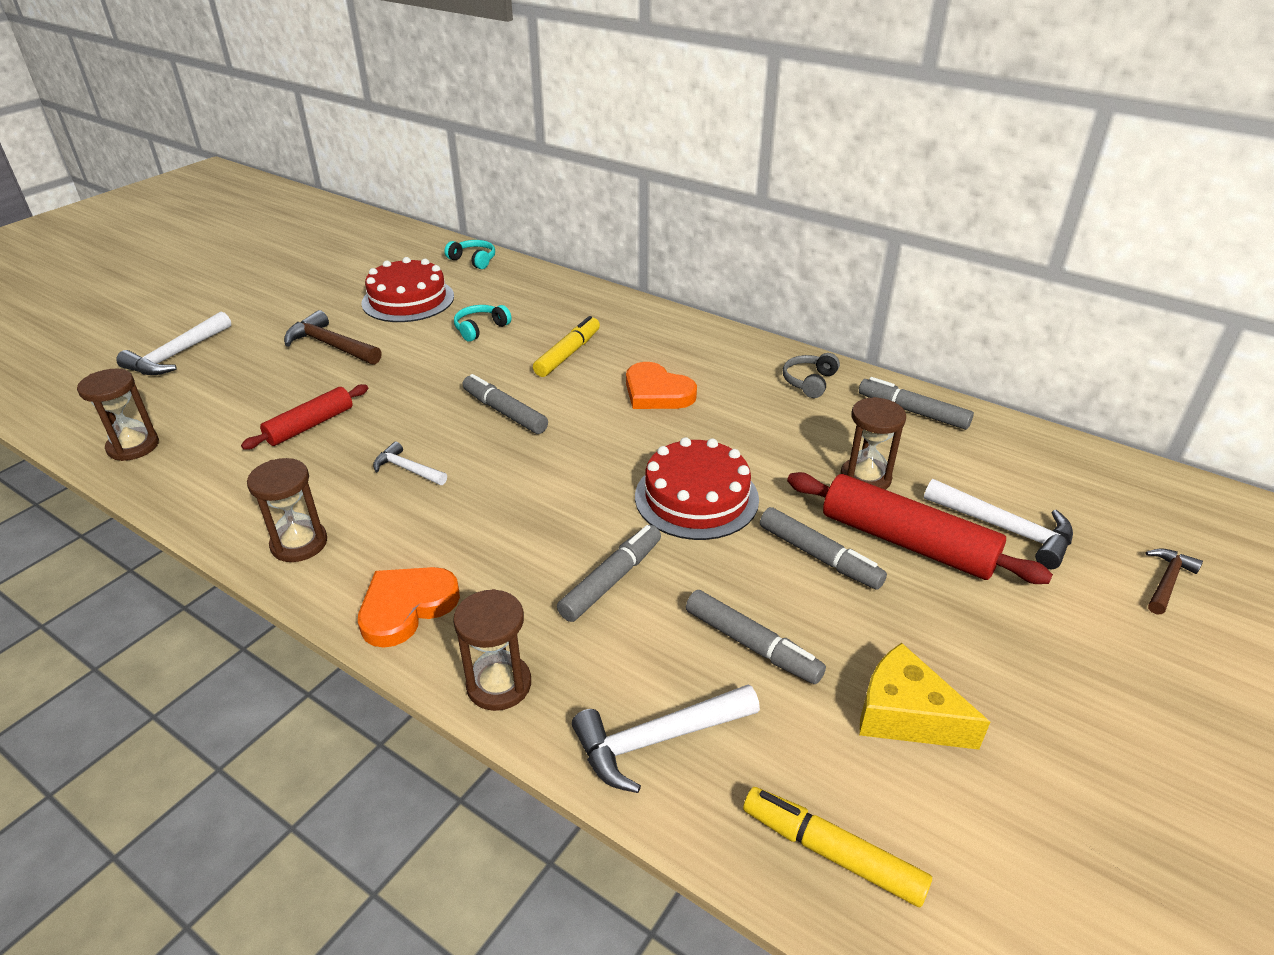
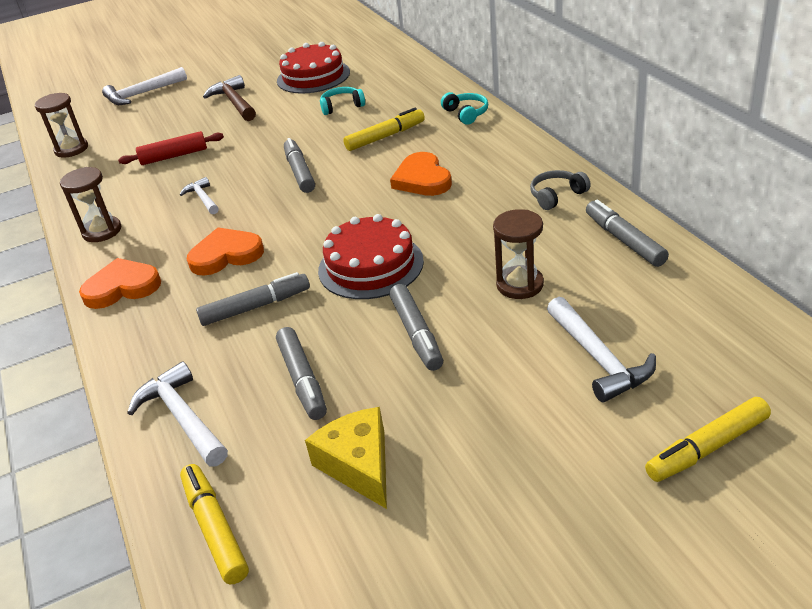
camera: 35 degrees right, 0 degrees up
(473, 260) = (387, 51): turquoise headphones -> turquoise headphones (466, 114)
(499, 684) = (127, 351): brown hourglass -> none
(510, 530) = (226, 255): none -> orange heart
(658, 740) = (183, 418): white hammer -> white hammer turned 45 degrees clockwise
(907, 542) = (499, 343): red rolling pin -> none
(1167, 581) = (707, 447): brown hammer -> yellow marker

